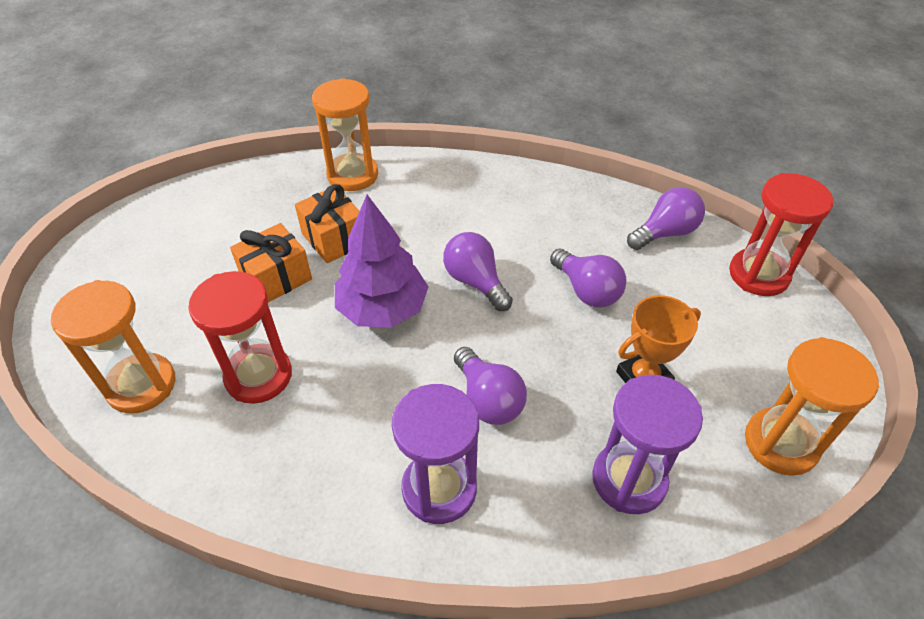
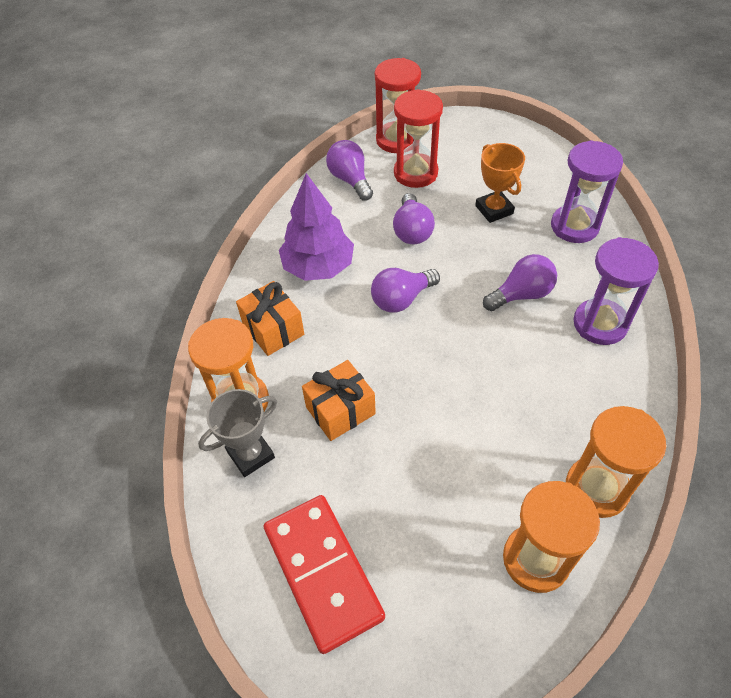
camera: 85 degrees left, 5 degrees up
(179, 235) = (322, 572): none -> red domino
(258, 376) = (515, 455): red hourglass -> red hourglass (415, 173)
(276, 278) = (394, 457): orange gift -> orange gift (273, 329)
(297, 186) = (250, 454): none -> grey trophy
(382, 309) = (433, 365): purple tree -> purple tree (318, 267)
(586, 291) = (412, 231): purple light bulb -> purple light bulb turned 120 degrees clockwise
(780, 443) = (537, 157): orange hourglass -> orange hourglass (596, 488)

